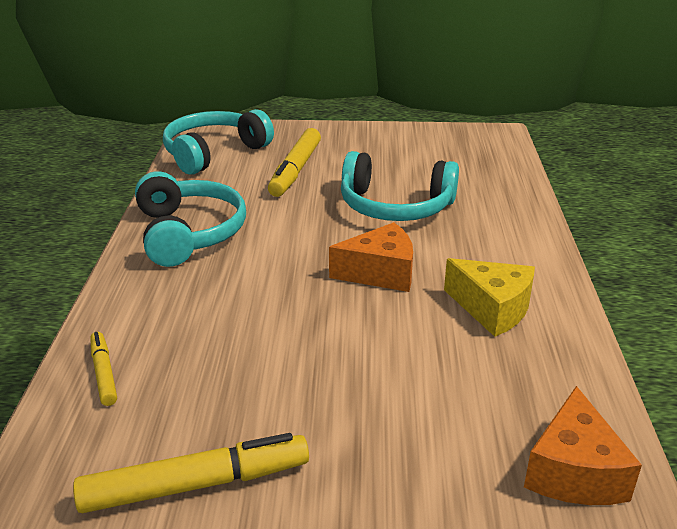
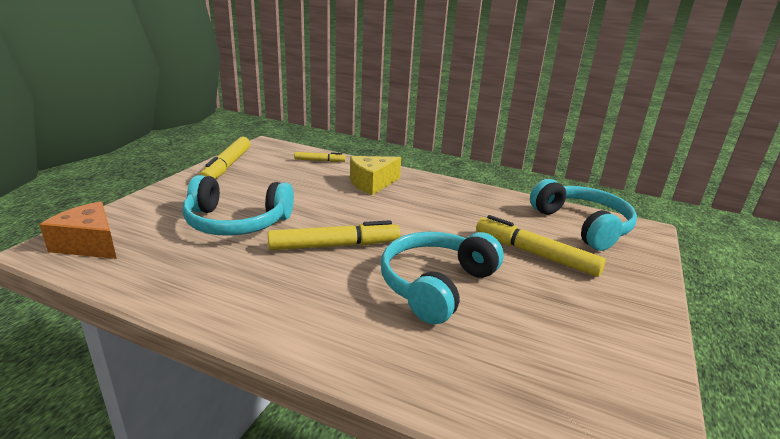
camera: 110 degrees right, 5 degrees down
(189, 233) = (442, 196): turquoise headphones -> turquoise headphones (236, 222)
(380, 273) = (334, 246): orange cheese -> yellow marker
(492, 309) = (243, 275): yellow cheese -> yellow cheese (372, 183)

